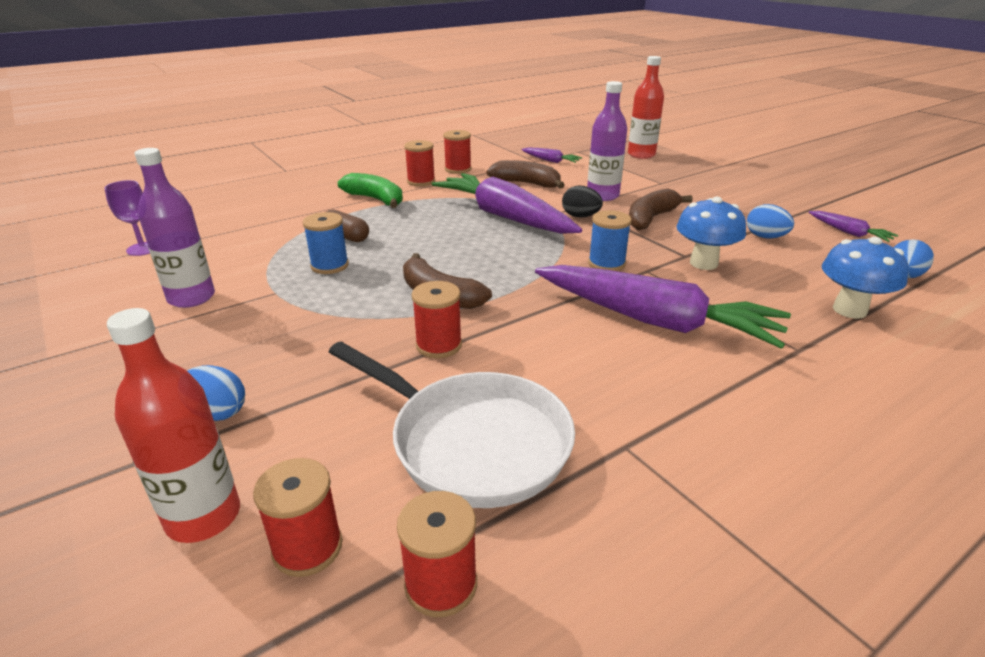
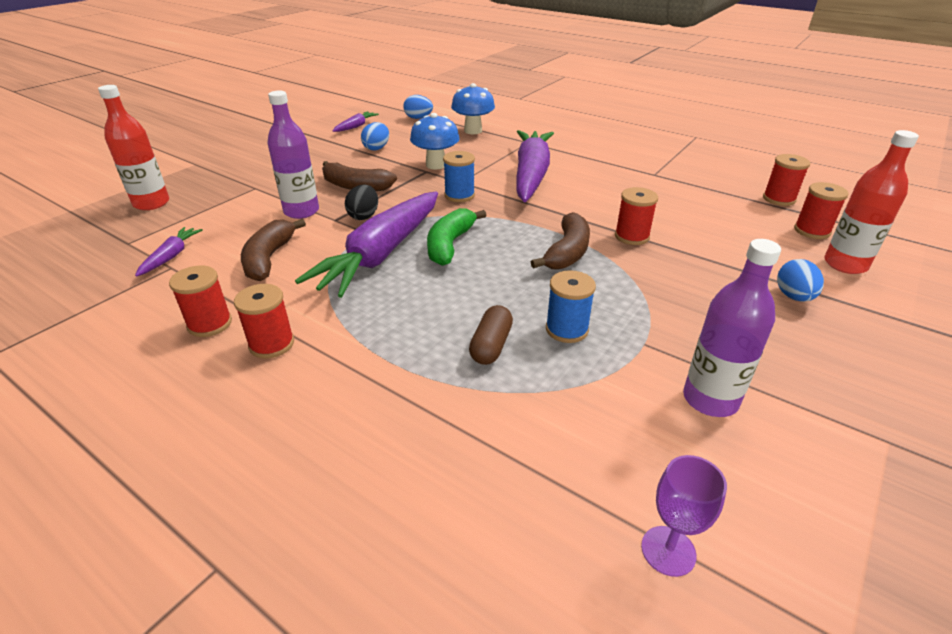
camera: 110 degrees left, 5 degrees up
(375, 199) = (358, 364): green banana -> green banana (450, 245)
(472, 442) = (700, 208): white pan -> none

